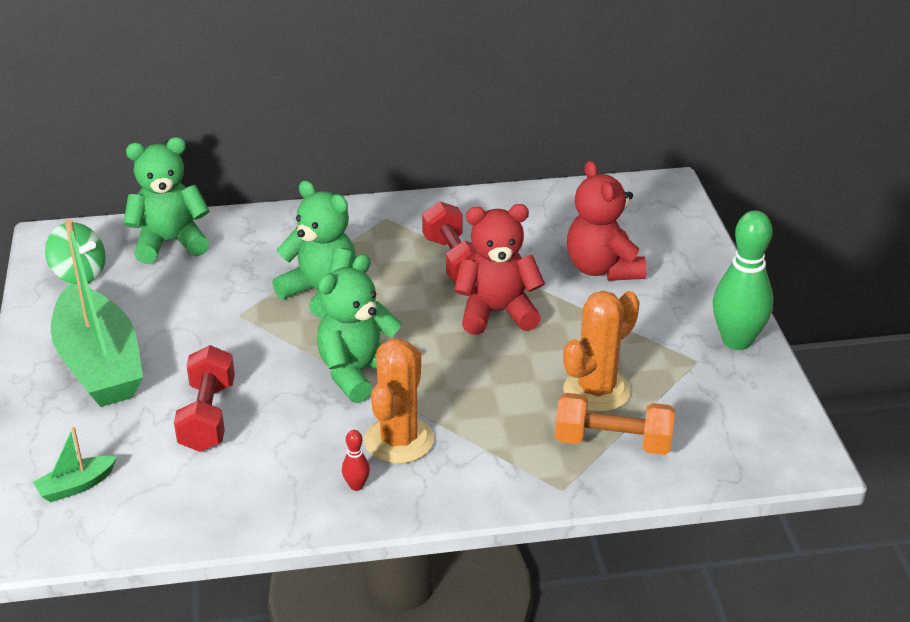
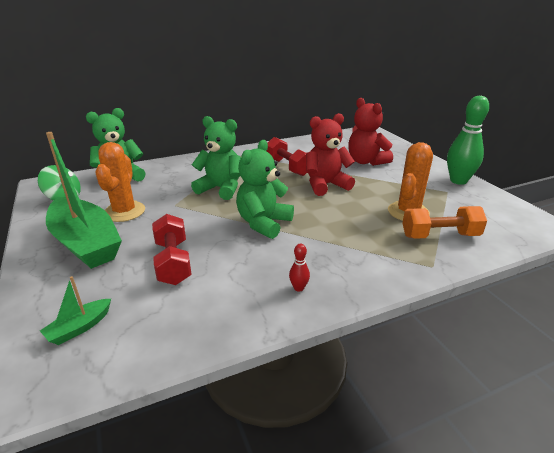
camera: 15 degrees left, 5 degrees down
(399, 440) = (310, 255): orange cactus -> orange cactus (124, 212)

